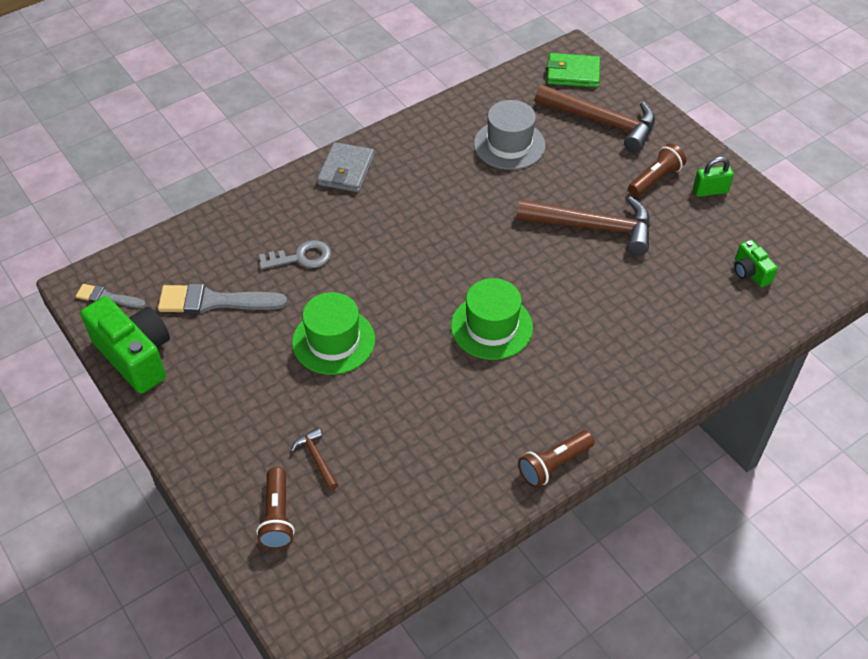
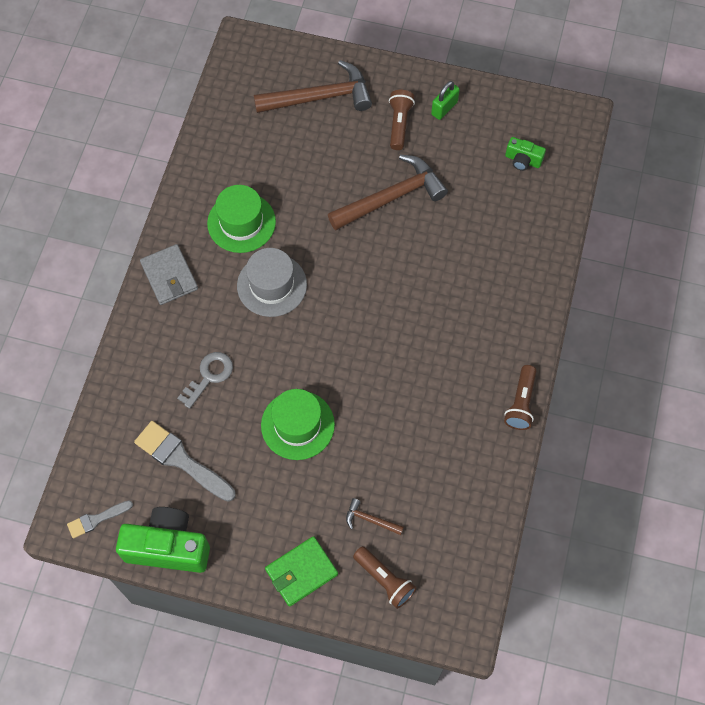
camera: 40 degrees left, 15 degrees up
(214, 301) = (181, 460): grey brush -> grey brush turned 75 degrees clockwise
(491, 327) = (393, 331): green hat -> green hat (241, 222)
(509, 145) = (270, 166): grey hat -> grey hat (272, 285)
(573, 73) = (260, 64): green wallet -> green wallet (301, 572)

